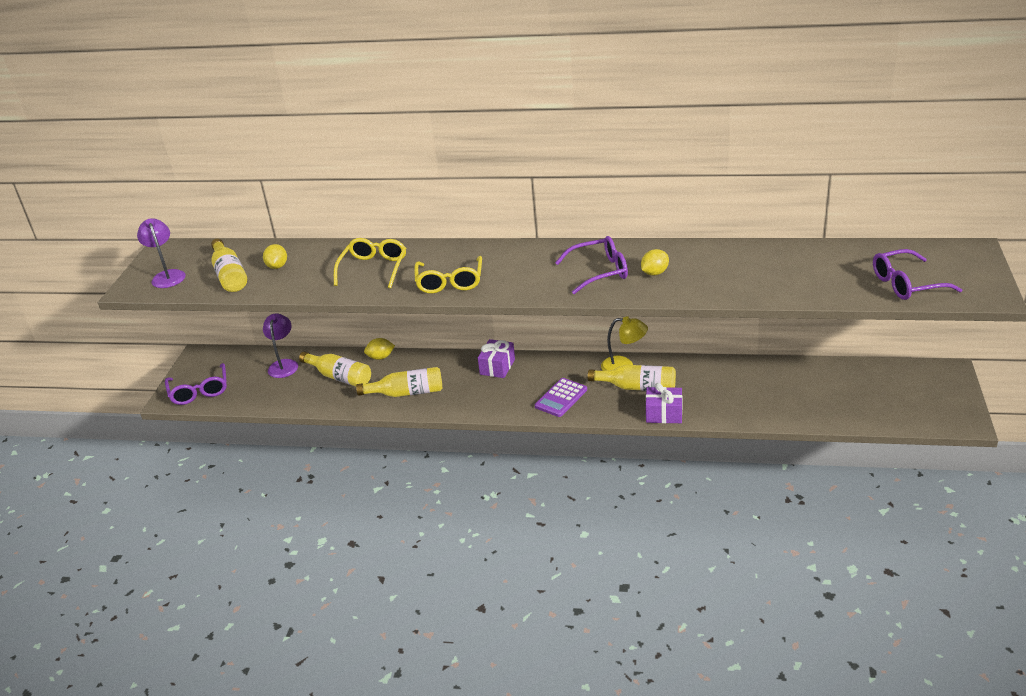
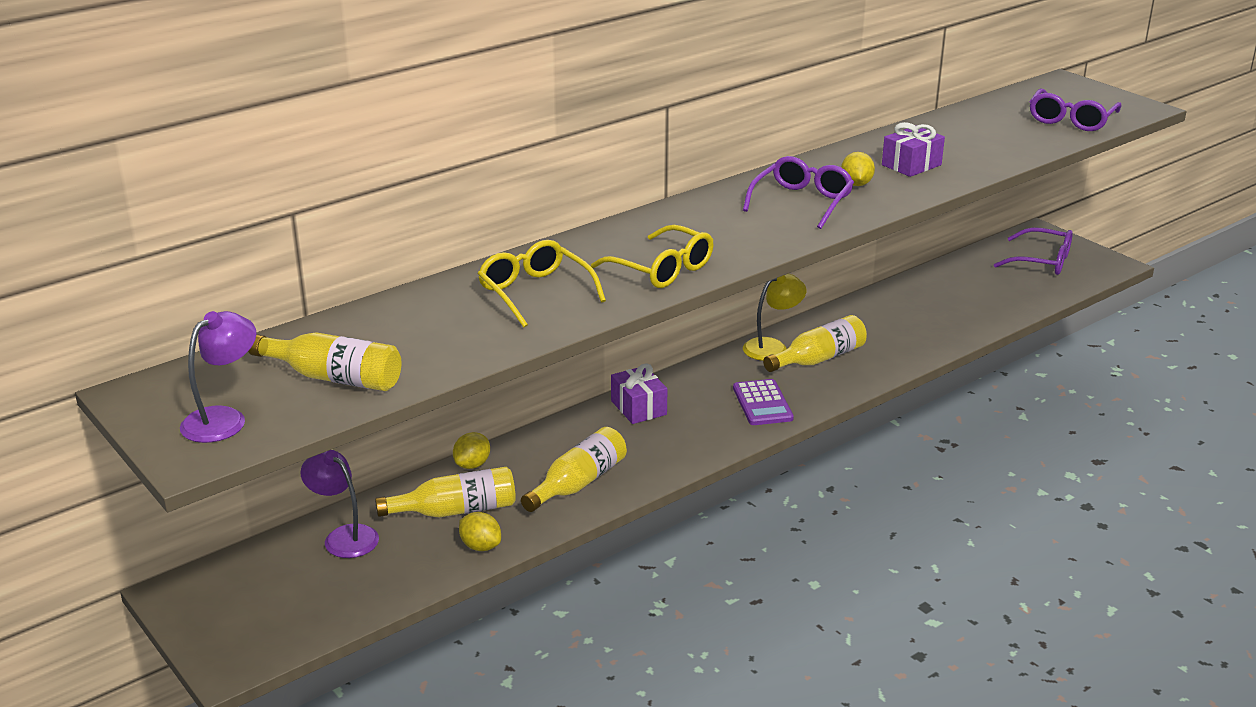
camera: 50 degrees left, 5 degrees down
(167, 276) = (224, 419): purple lamp -> purple lamp turned 105 degrees clockwise
(199, 391) = (263, 630): purple glasses -> purple glasses (1042, 261)
(277, 266) = (388, 341): yellow lemon -> yellow lemon (480, 546)
(664, 414) = (884, 369): purple gift -> purple gift (911, 165)

